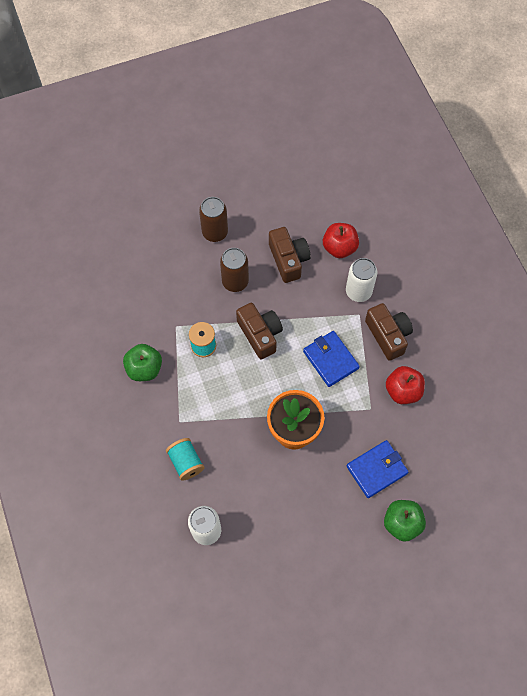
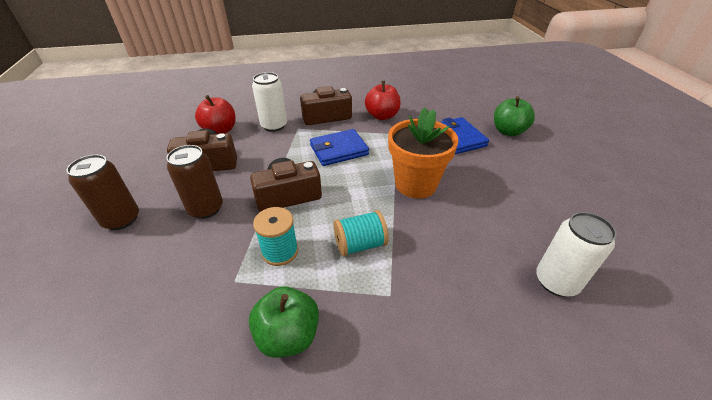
camera: 80 degrees left, 25 degrees down
(186, 462) = (455, 294): turquoise spool -> turquoise spool (360, 244)

